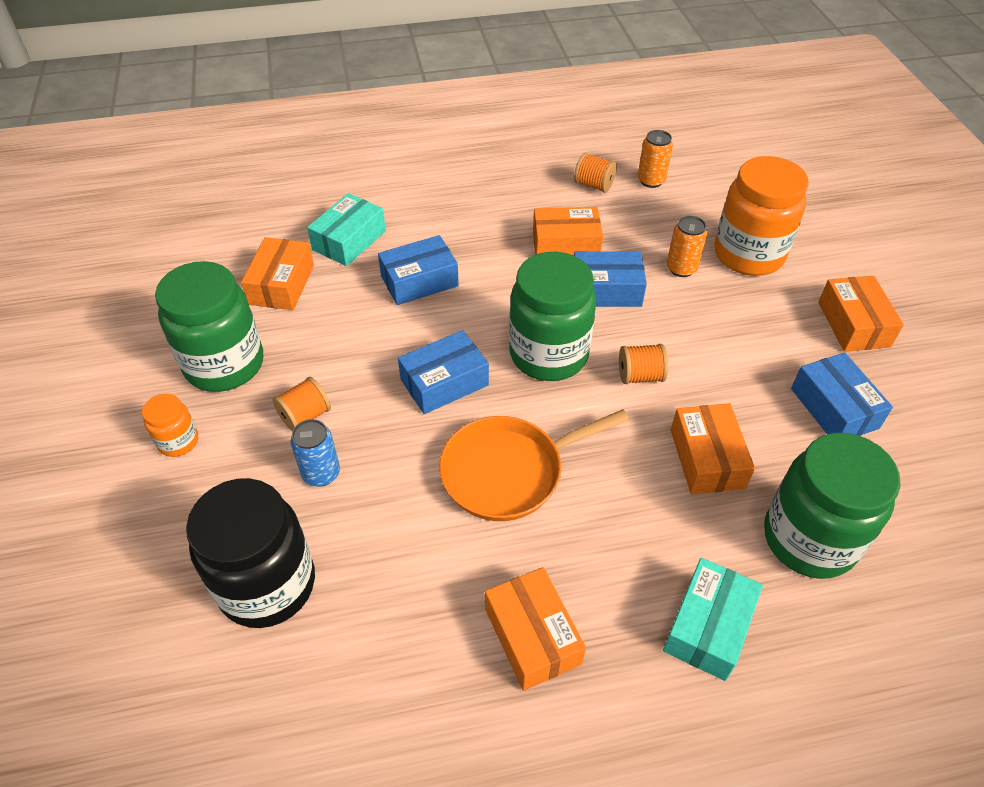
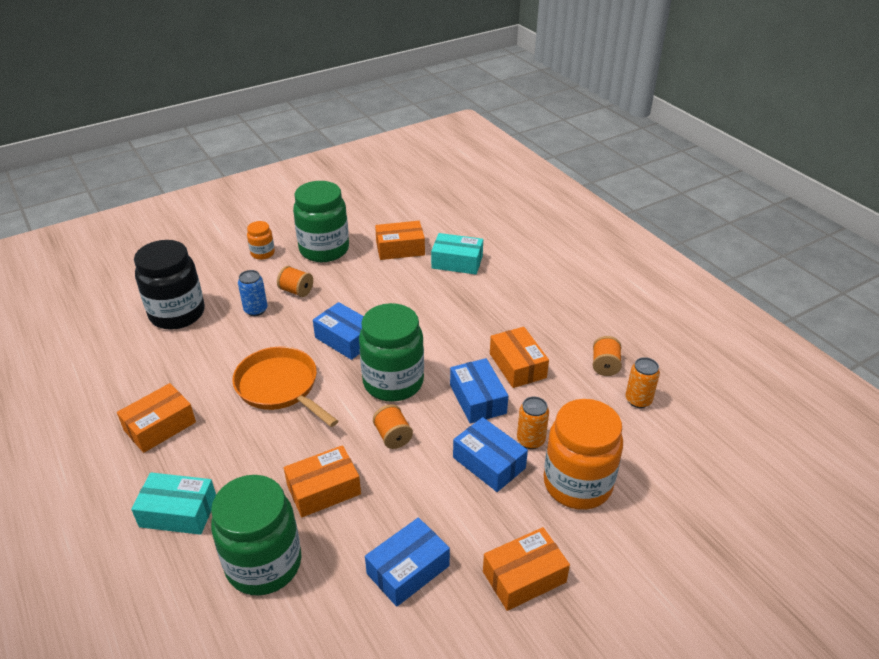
camera: 70 degrees right, 10 degrees down
(419, 281) = (435, 303): blue box -> blue box (489, 463)

